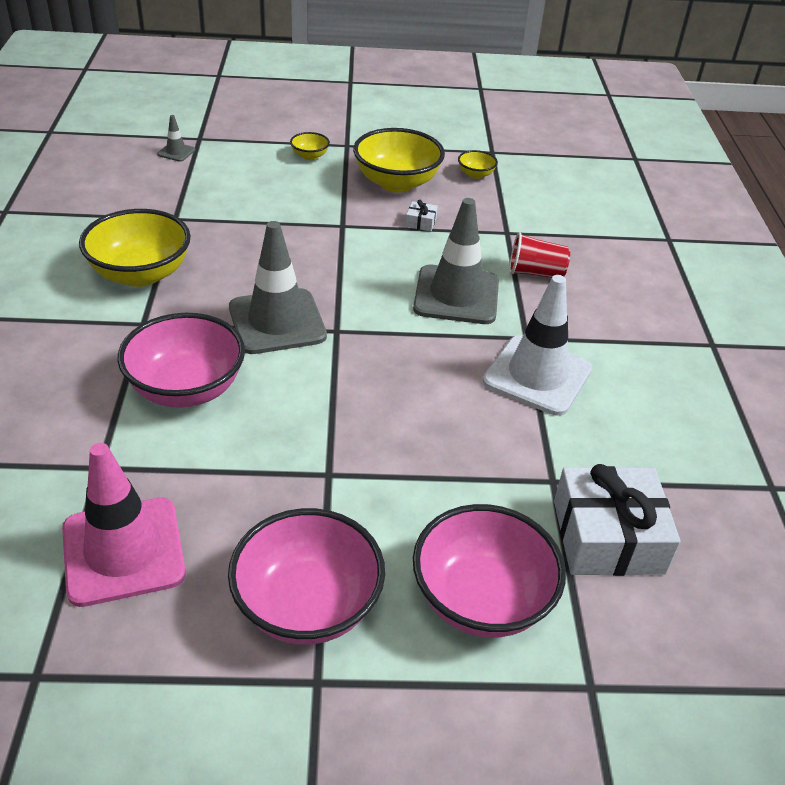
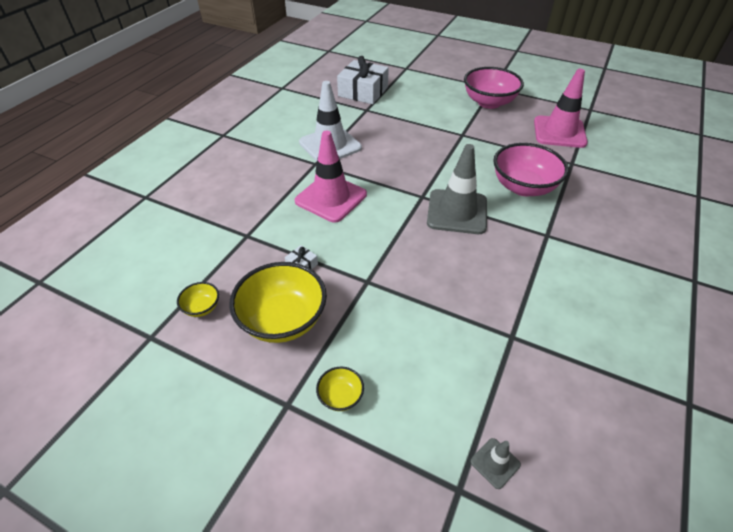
camera: 150 degrees left, 5 degrees up
(141, 274) = (547, 278): yellow bowl -> none
(456, 295) = (331, 198): grey traffic cone -> pink traffic cone
(481, 599) = (425, 90): pink bowl -> none
(535, 273) = (265, 198): red cup -> none

